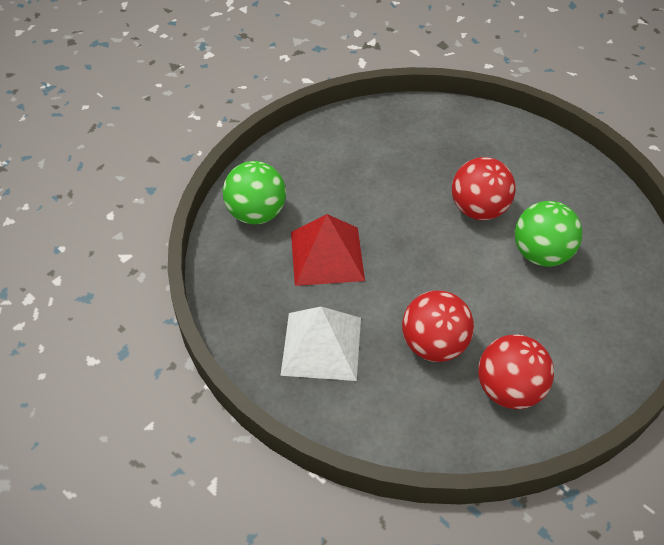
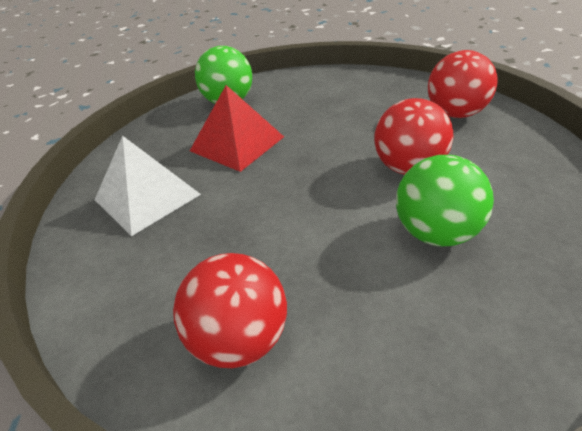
camera: 45 degrees right, 10 degrees down
(434, 345) = (226, 248): red ball -> red ball (455, 113)

